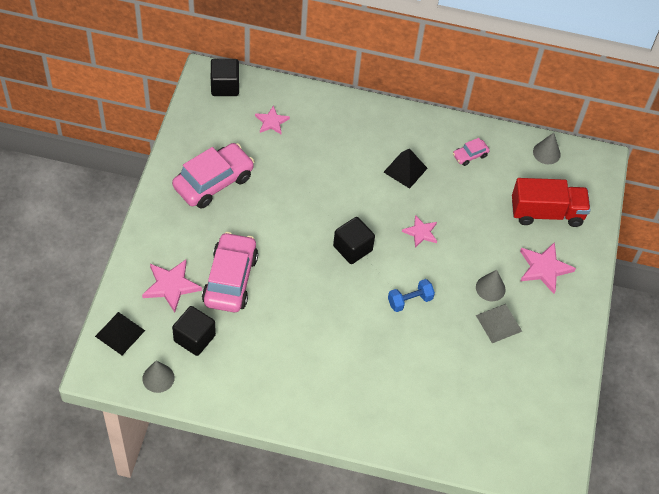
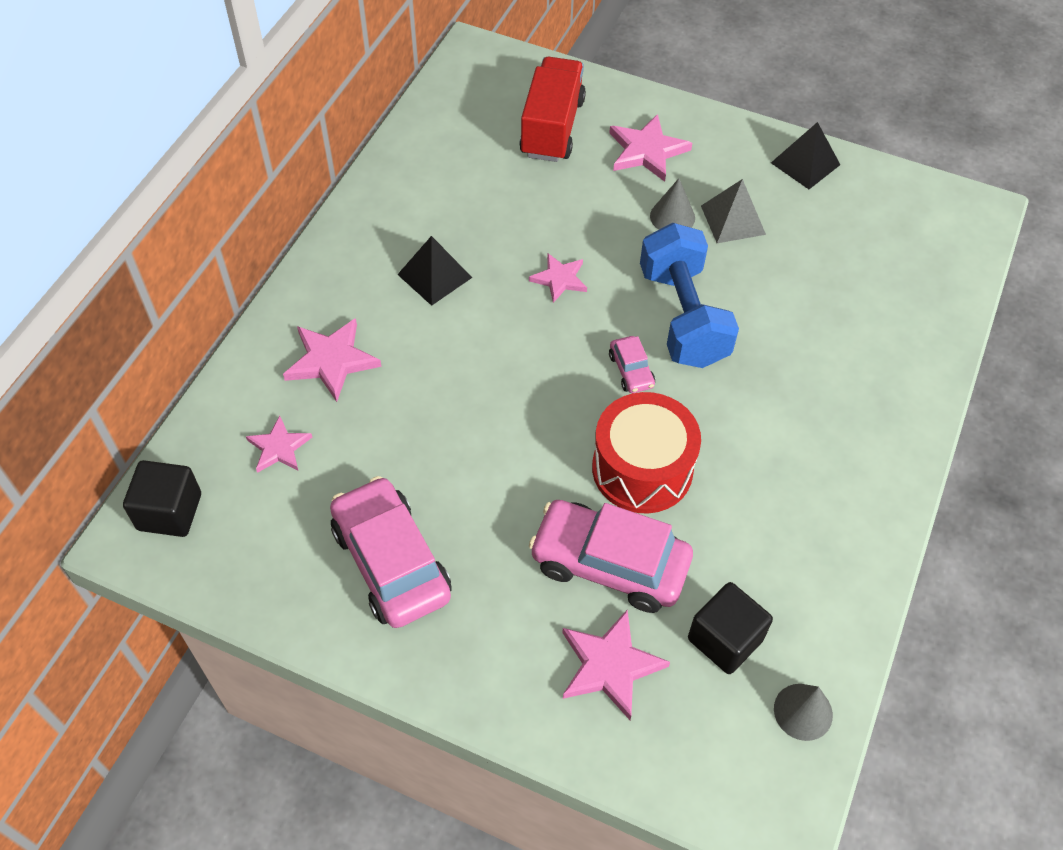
camera: 75 degrees left, 0 degrees up
(120, 333) = (703, 771): black pyramid -> black pyramid (805, 164)
(294, 289) = (642, 469): none -> red drum
(332, 133) = (331, 360): none -> pink star
(352, 248) = (574, 373): black cube -> none
(409, 301) = (683, 316): blue dumbbell -> blue dumbbell, size x2.00
(470, 155) = (427, 191): pink car -> pink car (631, 370)
(546, 153) = (445, 104): grey cone -> none

